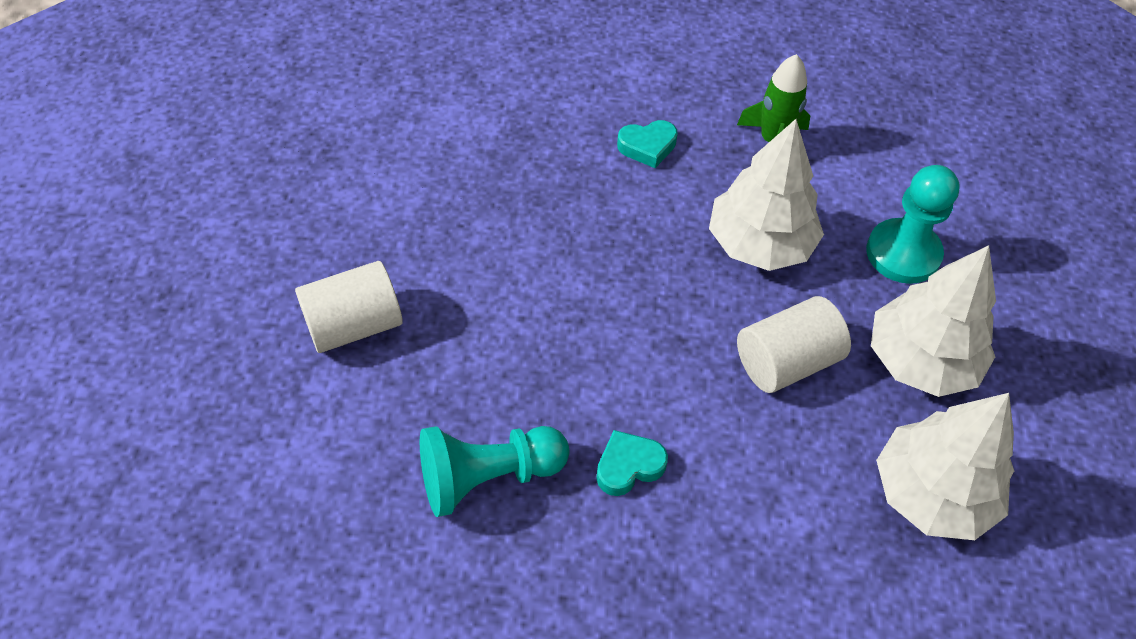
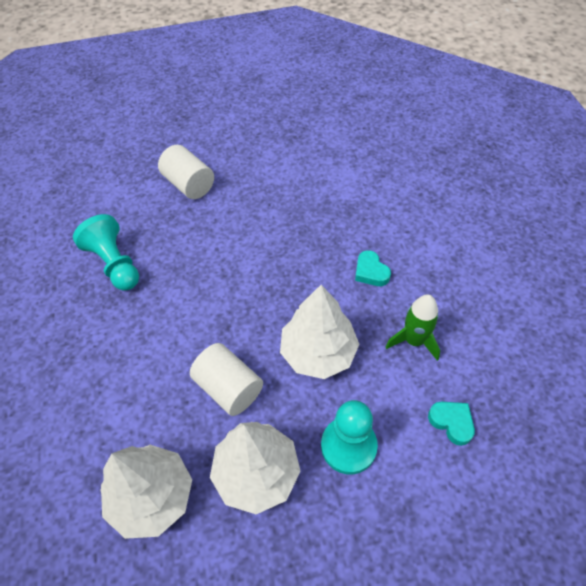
camera: 75 degrees right, 0 degrees up
(628, 466) = (134, 323): turquoise heart -> turquoise heart (451, 422)

